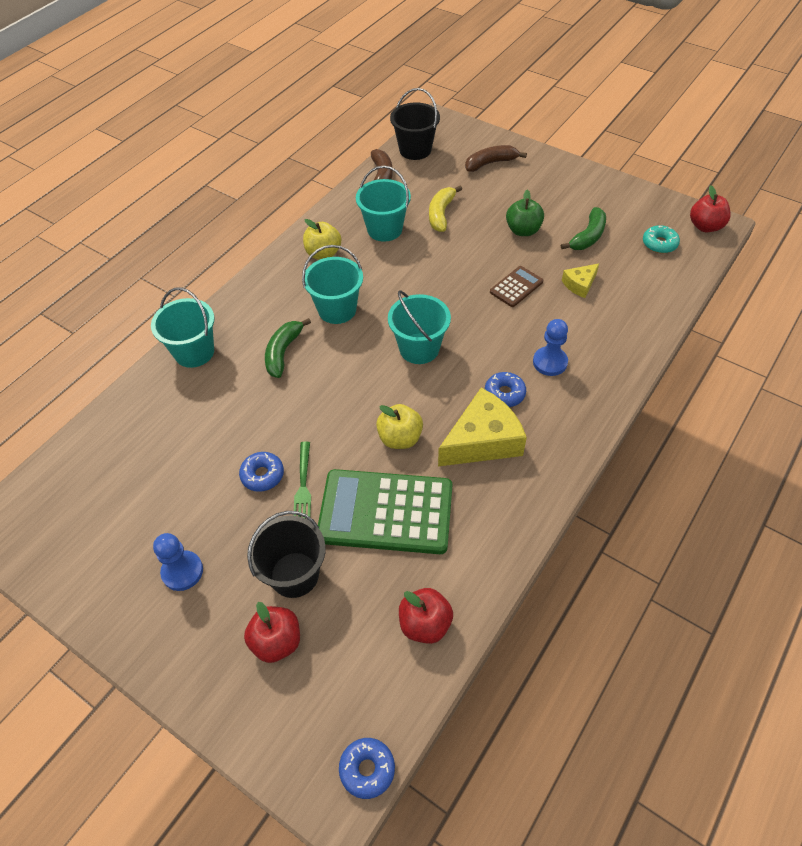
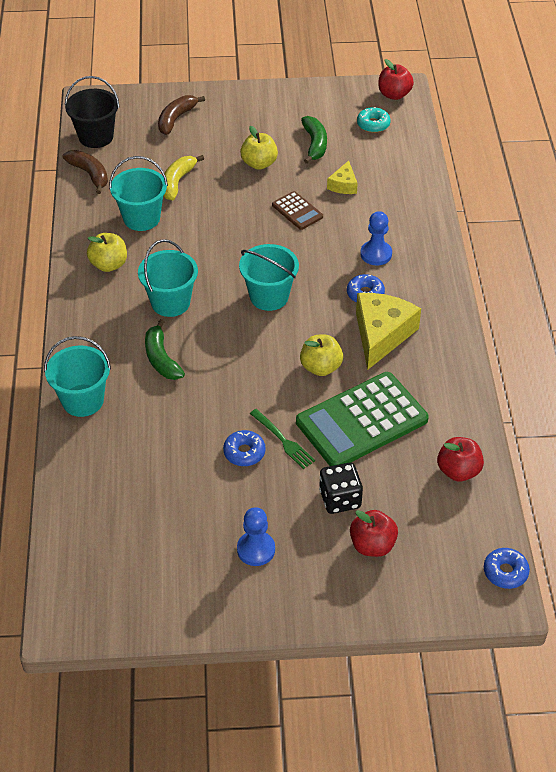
camera: 40 degrees left, 5 degrees down
(294, 574) = (340, 499): black bucket -> black dice
(441, 214) = (177, 182): yellow banana -> yellow banana turned 45 degrees clockwise
(516, 287) = (297, 211): brown calculator -> brown calculator turned 135 degrees clockwise
(523, 230) = (259, 163): green apple -> yellow apple

